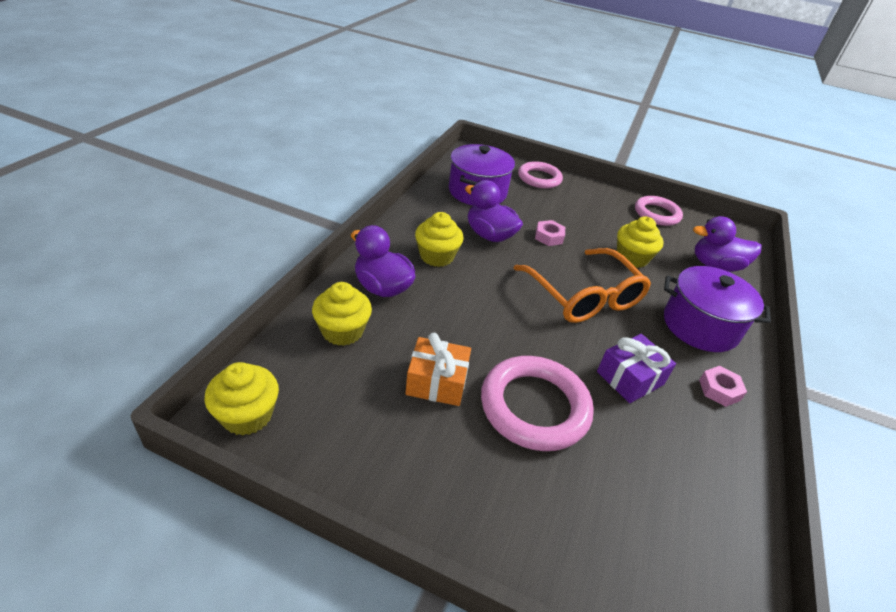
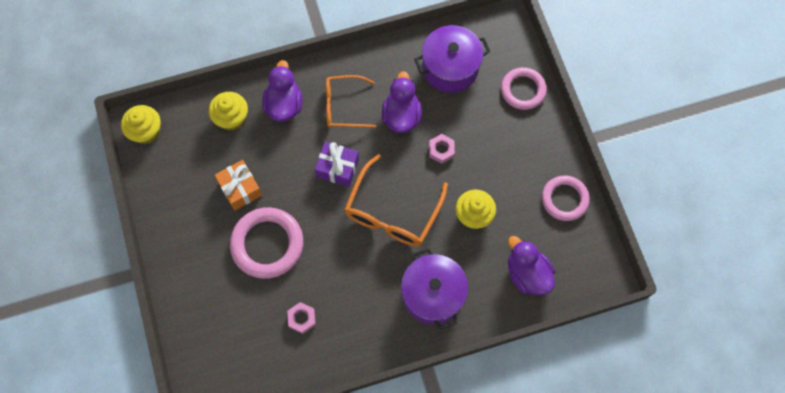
camera: 55 degrees right, 30 degrees up
(436, 256) = (344, 106): yellow cupcake -> orange glasses
(630, 378) = (337, 278): purple gift -> purple gift (338, 168)
(719, 390) = (375, 330): pink nut -> pink nut (302, 318)

